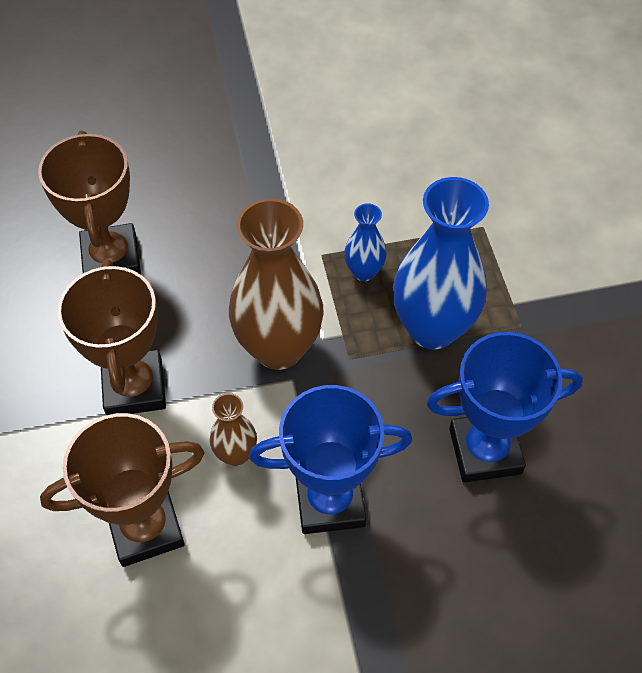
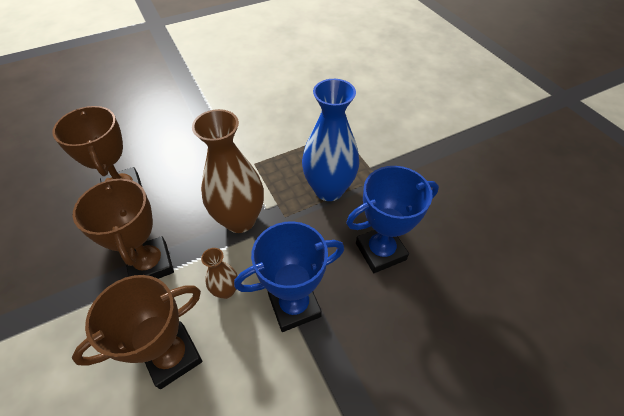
camera: 15 degrees left, 5 degrees down
(364, 272) = (281, 167): blue vase -> none

